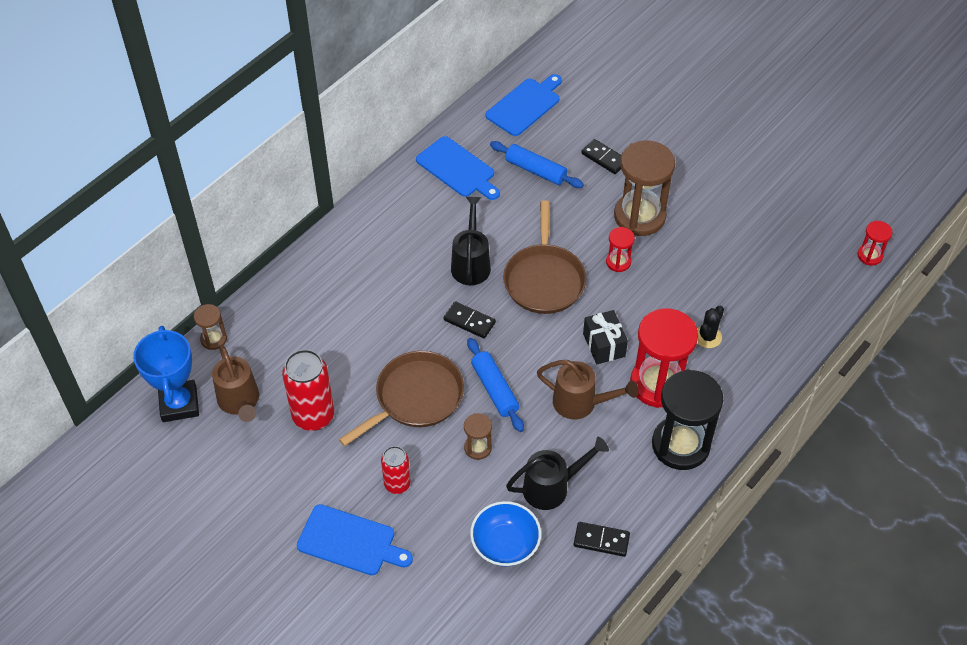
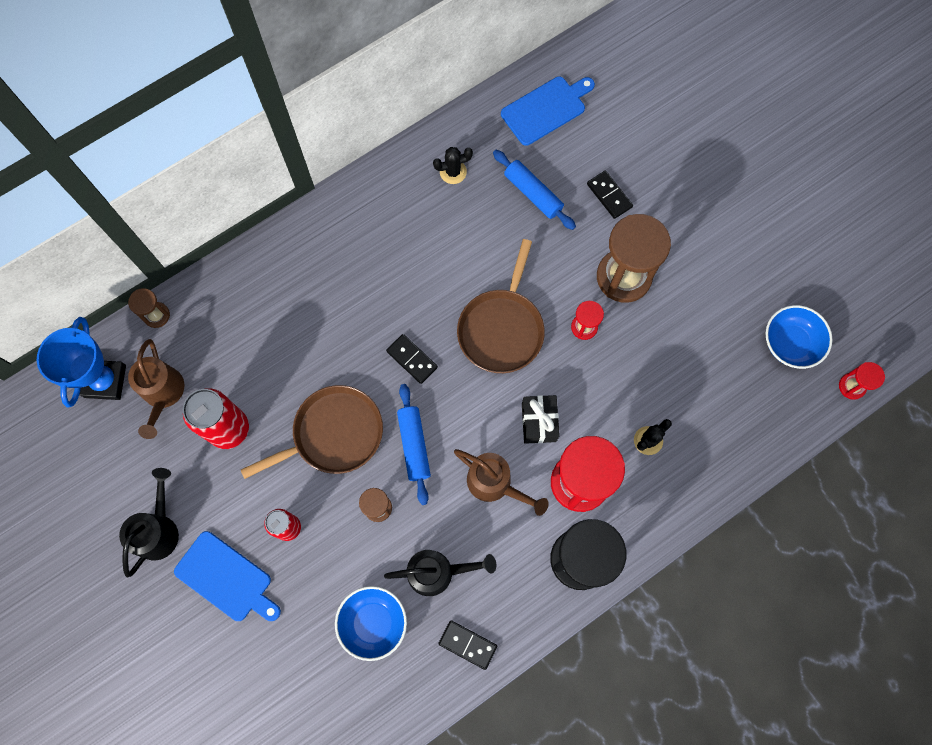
camera: 15 degrees right, 20 degrees up
(457, 169) = (453, 172): blue cutting board -> black cactus
(471, 263) = (433, 290): black watering can -> black watering can (159, 529)
(804, 235) = (790, 343): none -> blue bowl

